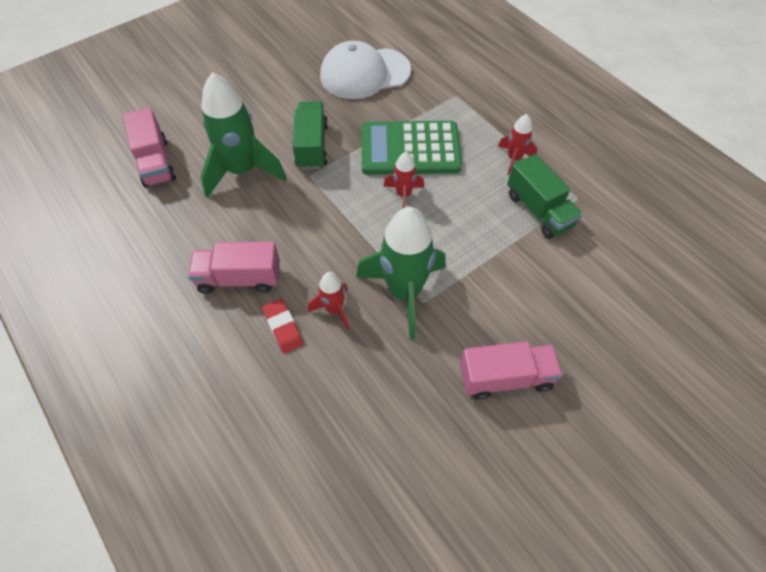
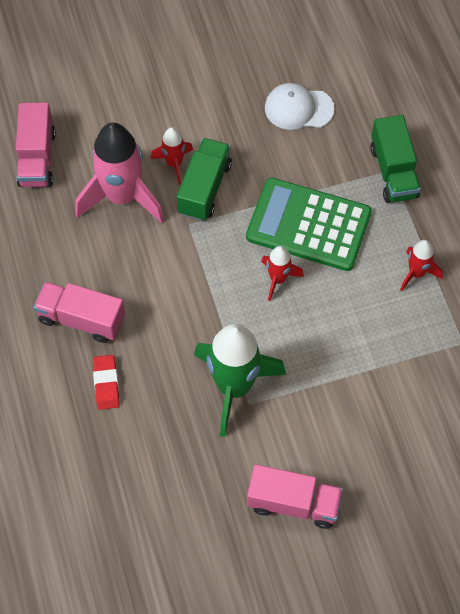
camera: 20 degrees right, 5 degrees up
(242, 171) = (122, 197): green rocket -> pink rocket
(334, 309) = (160, 381): red rocket -> red rocket (174, 163)
(364, 73) = (298, 108): white cap -> white cap, size x0.63
(539, 210) = (413, 343): green truck -> green truck (393, 172)

